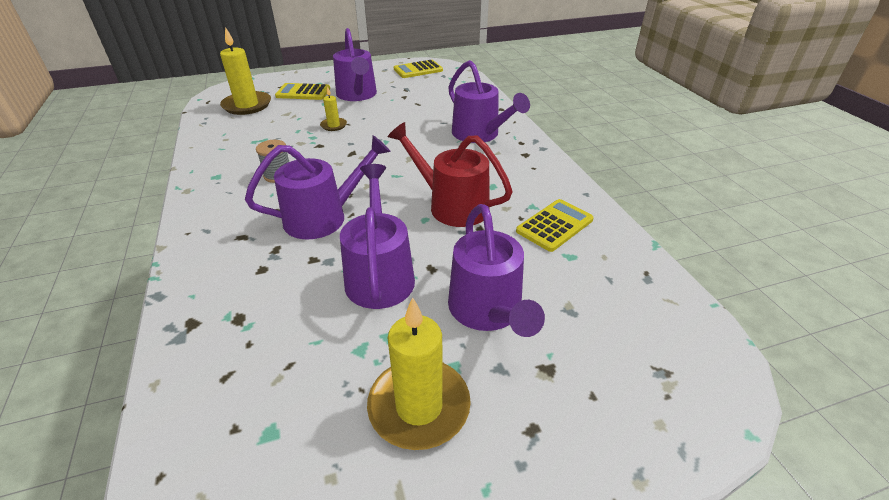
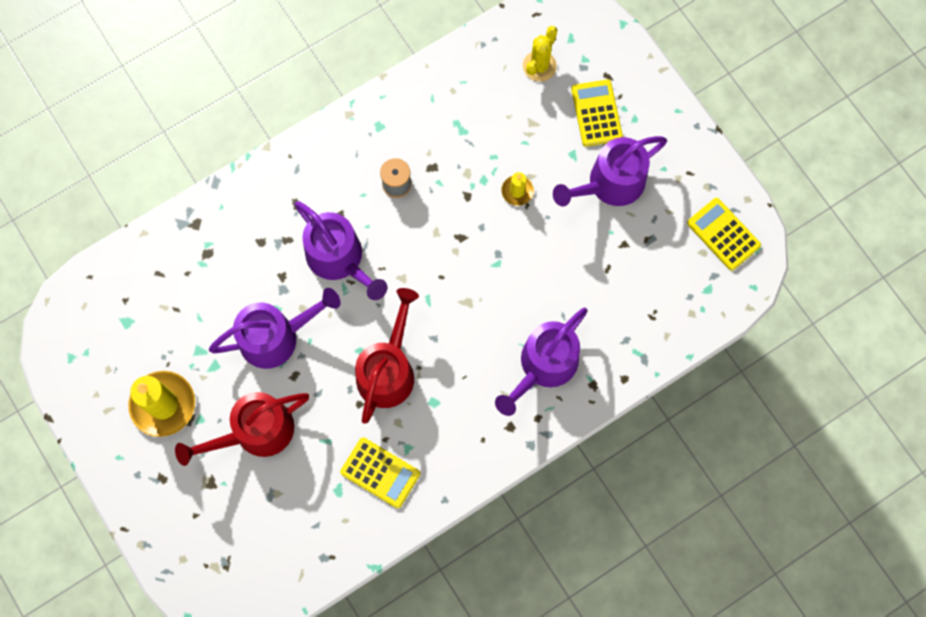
camera: 75 degrees right, 35 degrees up
(247, 105) = (539, 66): yellow candle -> yellow cactus
(488, 311) = (255, 432): purple watering can -> red watering can

